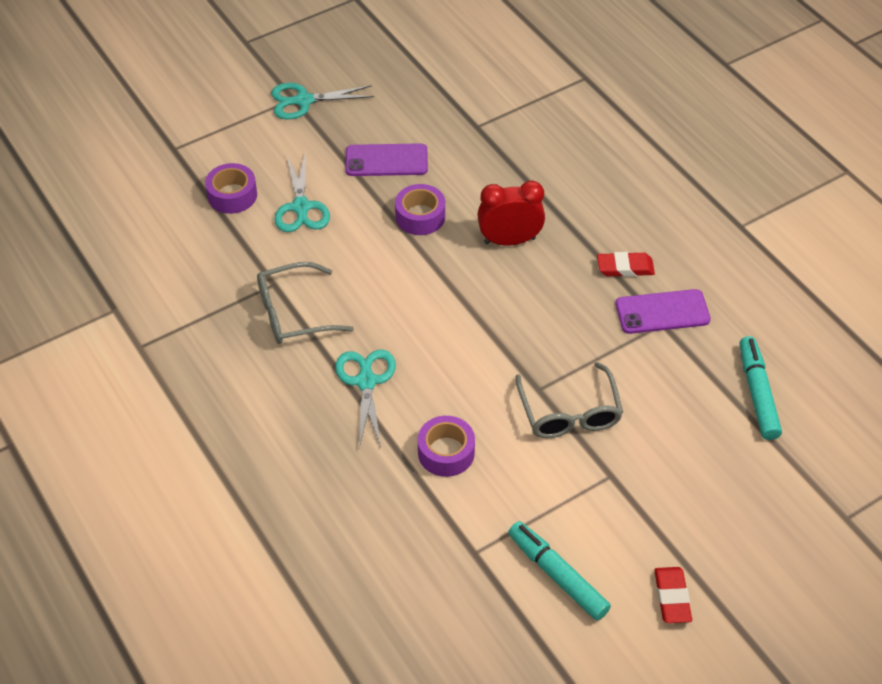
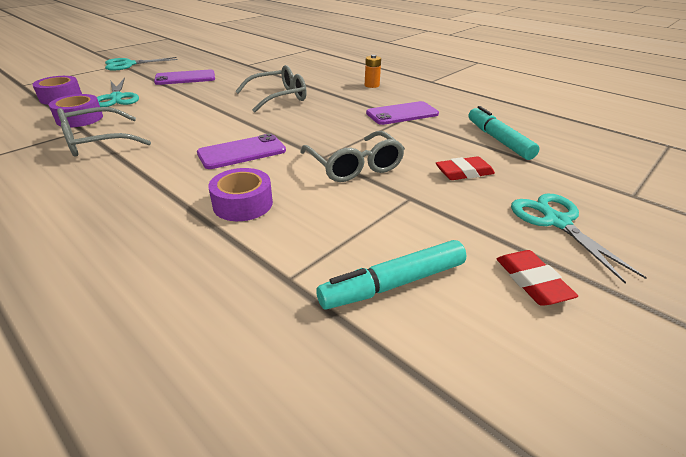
camera: 15 degrees left, 15 degrees down
(366, 382) = (160, 170): turquoise scissors -> turquoise scissors (556, 222)
(420, 216) = (210, 94): purple tape -> purple tape (79, 118)
(451, 363) = (242, 152): none -> purple phone
(509, 240) = (278, 97): red clock -> grey glasses
(557, 575) = (393, 284): turquoise marker -> turquoise marker turned 60 degrees counterclockwise
(625, 268) = (365, 100): red eraser -> red eraser (464, 172)
(647, 225) = (372, 85): none -> orange battery

